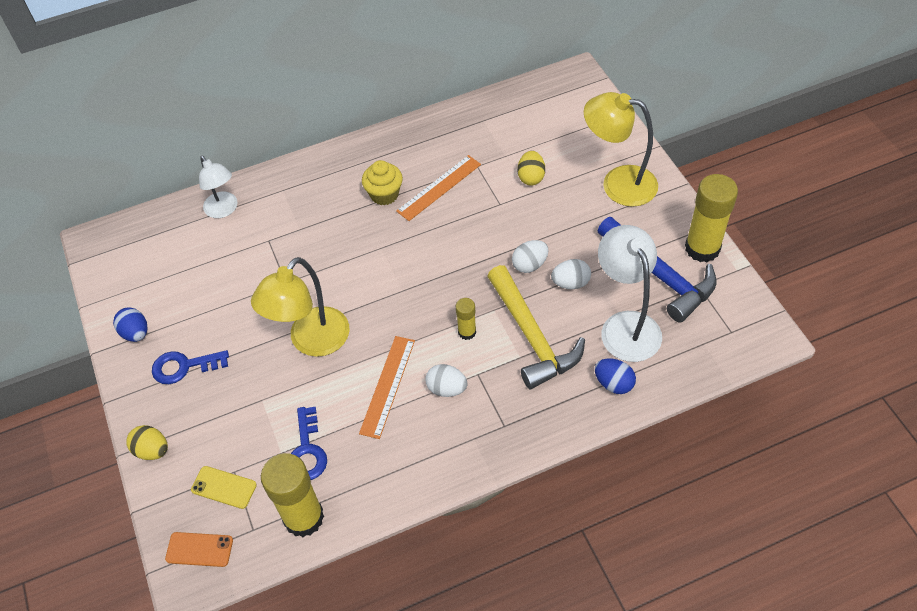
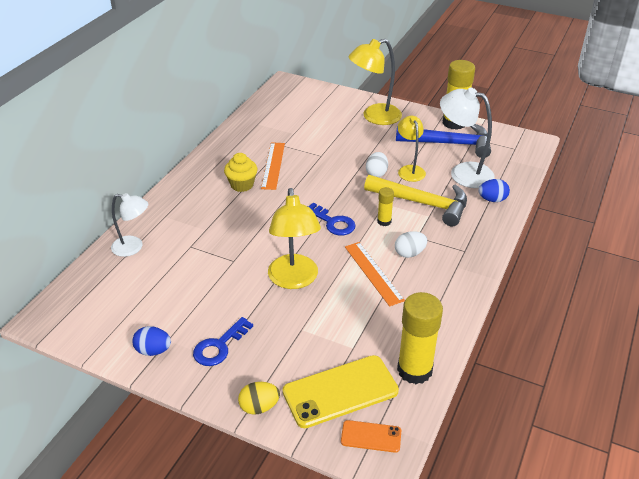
camera: 45 degrees left, 15 degrees down
(199, 549) = (371, 436): orange phone -> orange phone turned 45 degrees clockwise
(224, 487) = (340, 391): yellow phone -> yellow phone, size x1.95
(307, 451) = (369, 335): blue key -> blue key (333, 222)
(531, 177) = (322, 136): yellow egg -> none
(570, 283) = (409, 170): white egg -> yellow lamp

